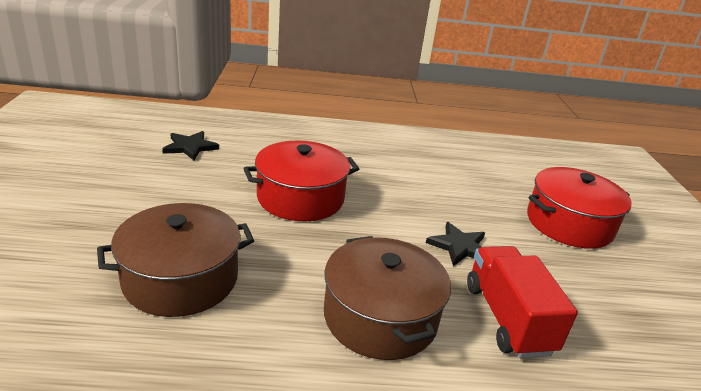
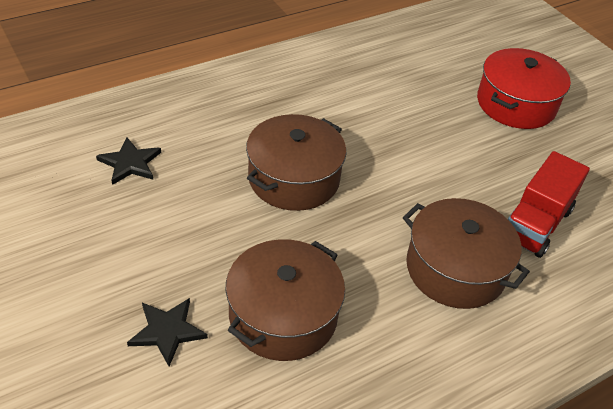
camera: 30 degrees left, 15 degrees up
(300, 198) = (294, 178): red pot -> brown pot
(459, 246) = (457, 170): black star -> black star (167, 331)
(507, 318) = (535, 223): red truck -> red truck turned 105 degrees counterclockwise

